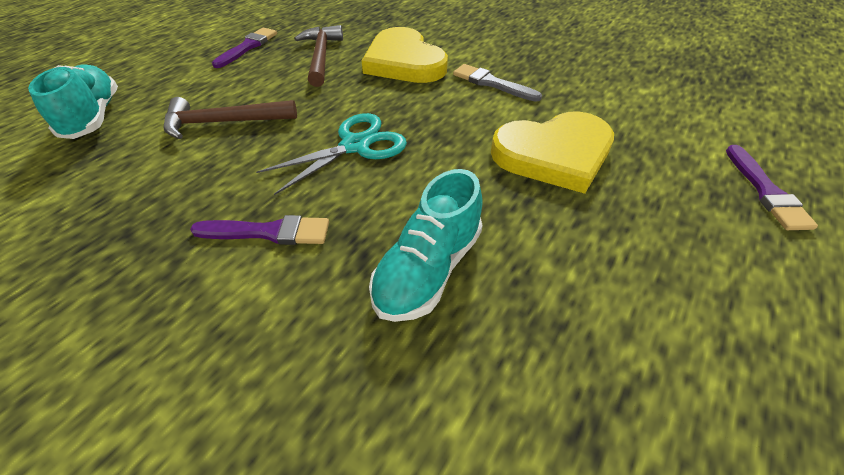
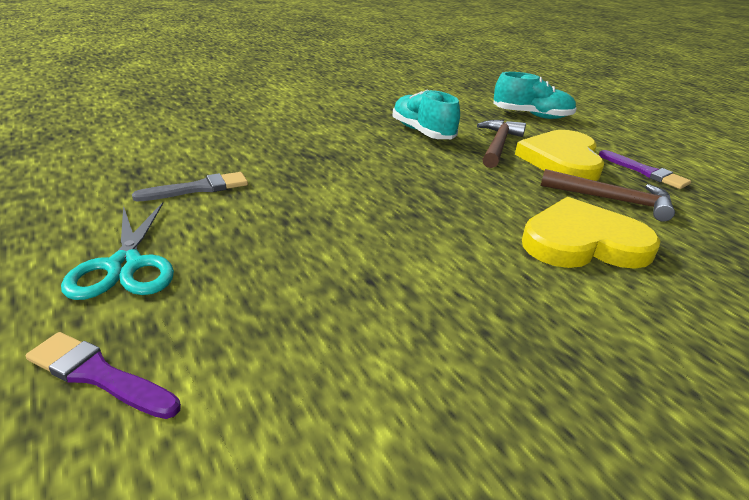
camera: 115 degrees right, 15 degrees down
(268, 232) = (360, 139): purple brush -> none
(356, 146) = (427, 179): turquoise scissors -> turquoise scissors (125, 266)
(428, 269) = (275, 168): turquoise shoe -> turquoise shoe (422, 132)
(492, 83) = (495, 283): grey brush -> grey brush (198, 188)
(554, 154) = (323, 260): yellow heart -> yellow heart (562, 160)

